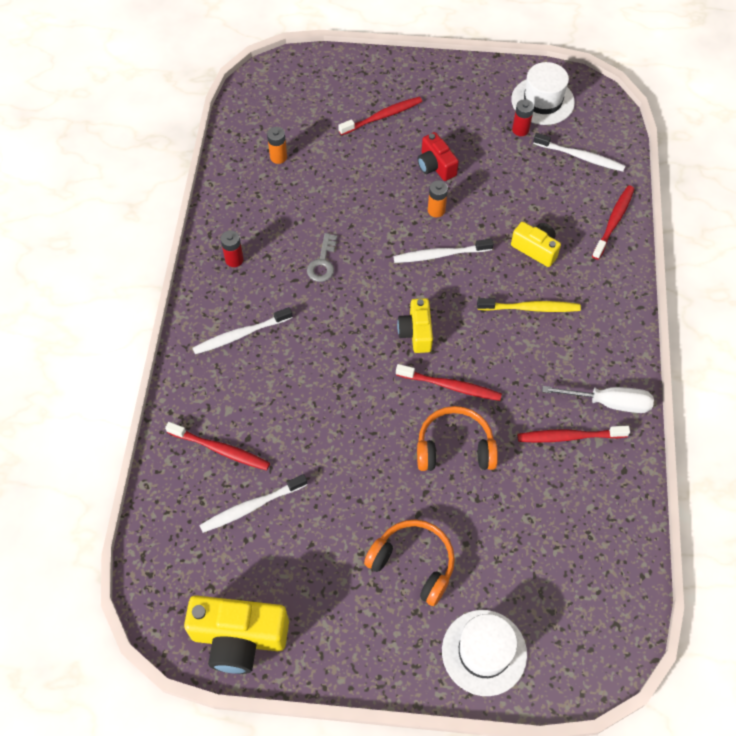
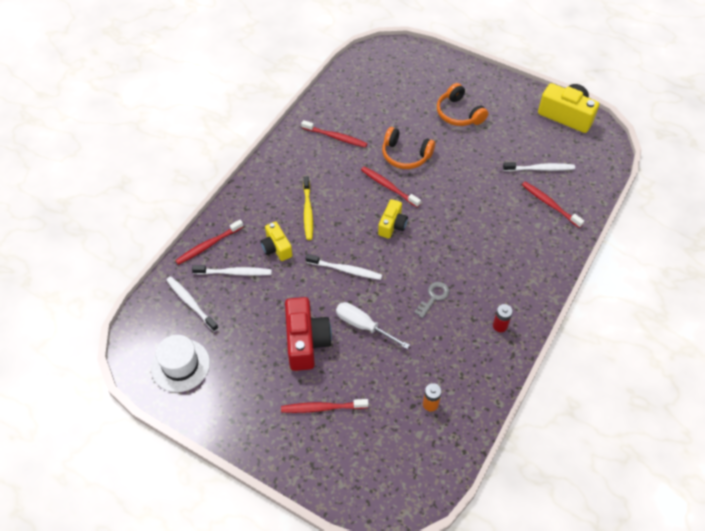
camera: 155 degrees left, 5 degrees down
(240, 335) = (514, 268): white toothbrush -> white toothbrush (234, 273)
(435, 166) = (306, 341): red camera -> red camera, size x1.67
(436, 210) = (328, 304): orange battery -> none
(484, 652) = (442, 70): white hat -> none
(520, 130) = (218, 346): red battery -> none
(530, 308) = (308, 212): yellow toothbrush -> yellow toothbrush turned 120 degrees counterclockwise
(608, 403) = (300, 145): white screwdriver -> white screwdriver (363, 326)

